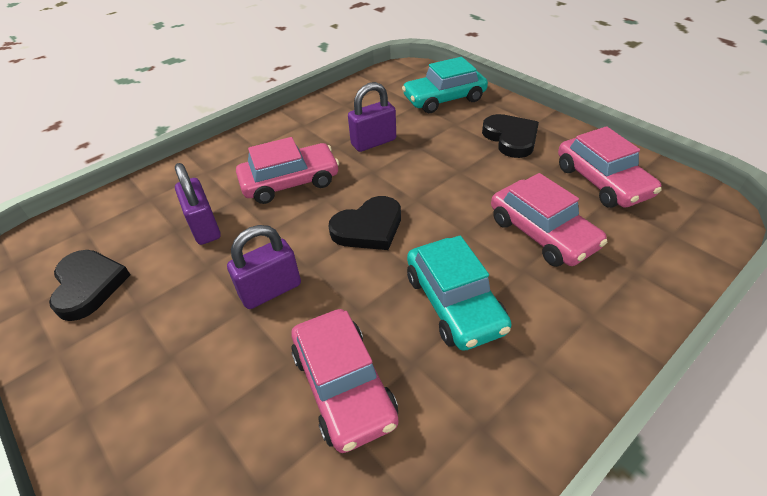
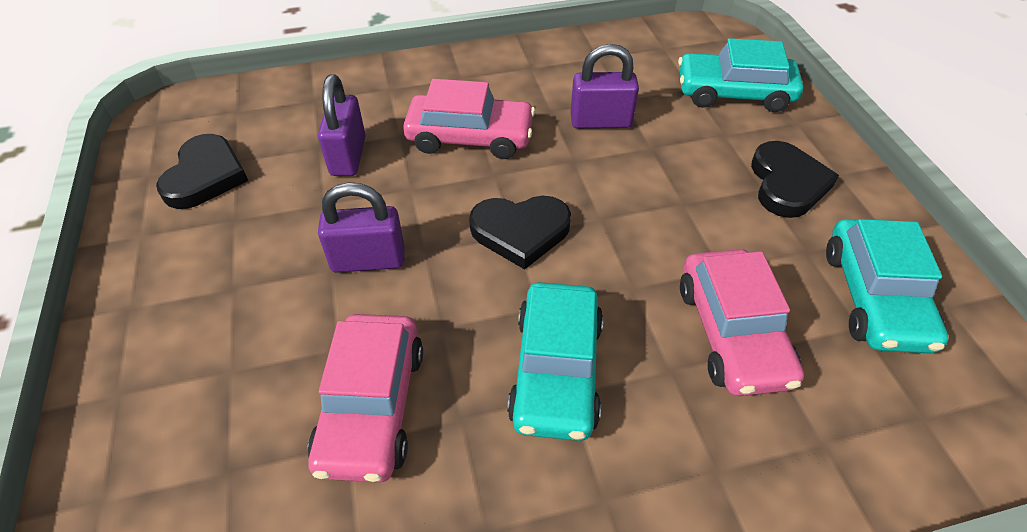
camera: 25 degrees right, 5 degrees up
(602, 181) = (874, 297): pink car -> turquoise car

